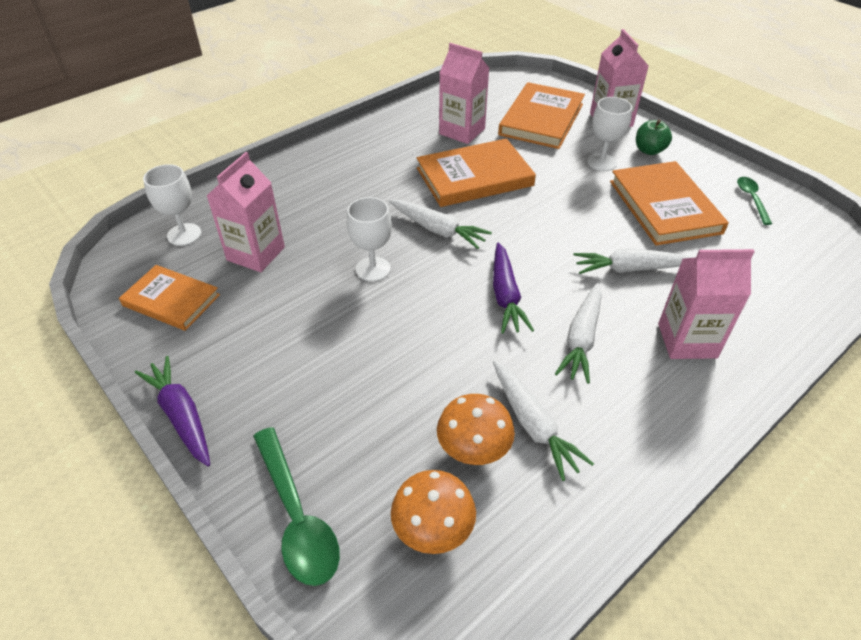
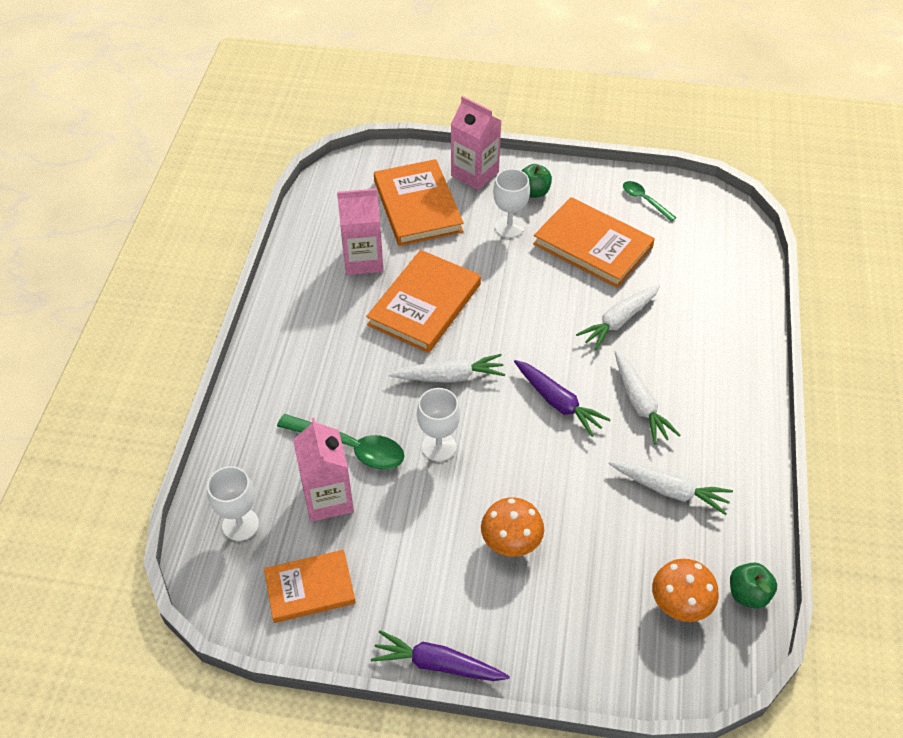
camera: 40 degrees left, 5 degrees up
(297, 517) = (595, 663): green spoon -> green spoon (350, 447)
(473, 449) = (651, 534): orange mushroom -> orange mushroom (511, 541)
(513, 575) = (748, 594): none -> green apple
(687, 340) = (703, 358): pink carton -> none

